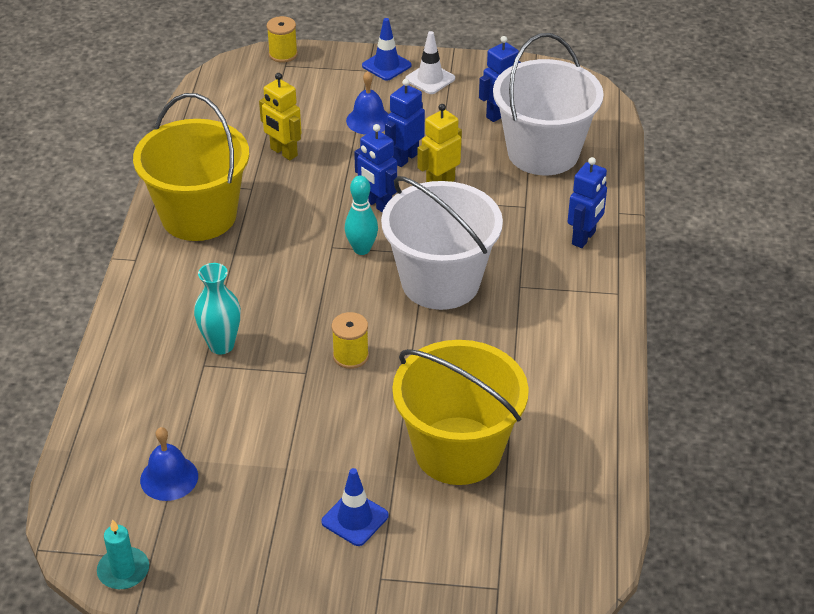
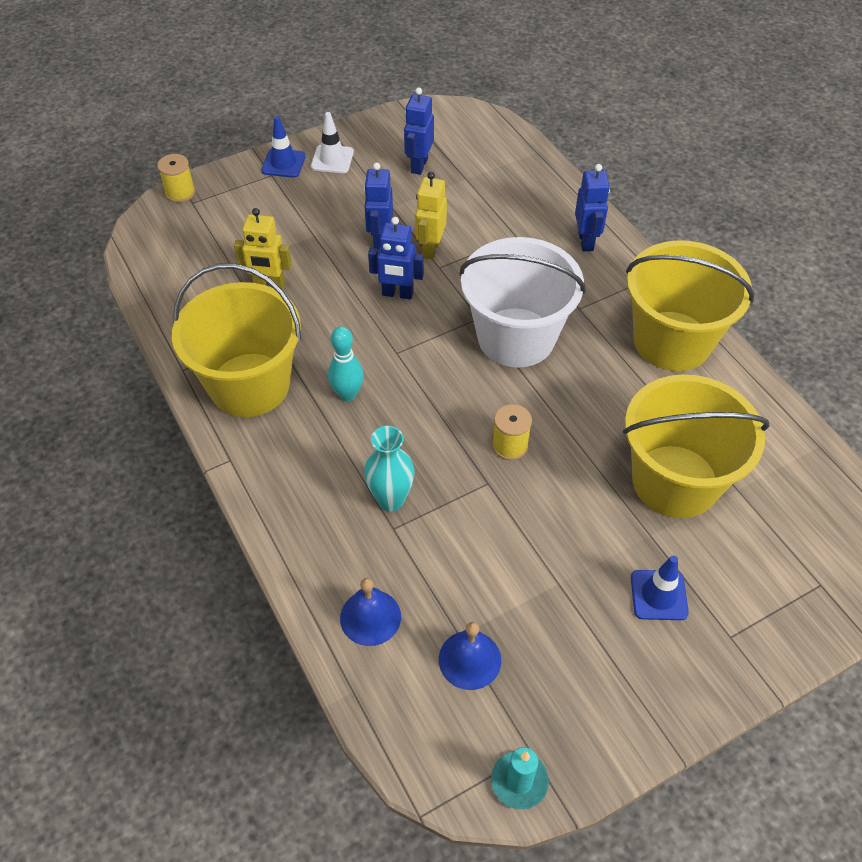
camera: 35 degrees left, 10 degrees up
(361, 249) = (424, 342): turquoise bowling pin -> turquoise bowling pin (347, 394)
(368, 120) = (316, 220): blue bell -> blue bell (370, 617)
(543, 152) = (485, 183): white bucket -> none
(574, 350) = (672, 341): none -> yellow bucket

